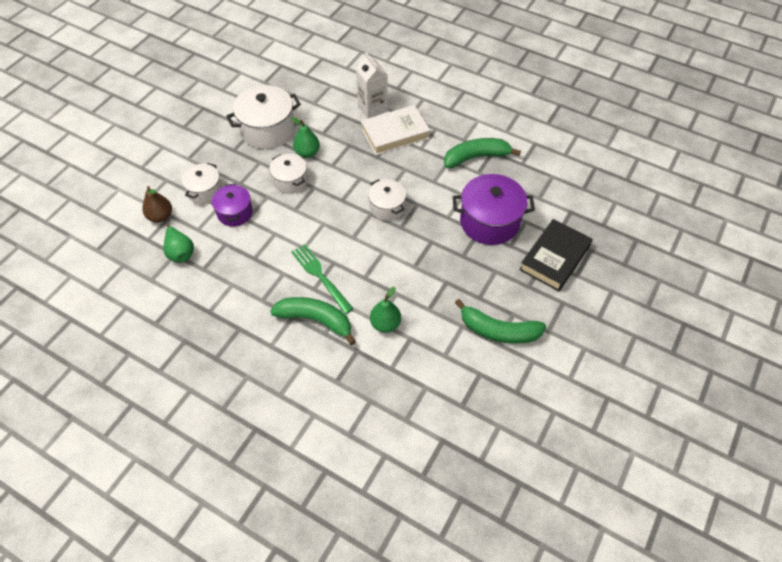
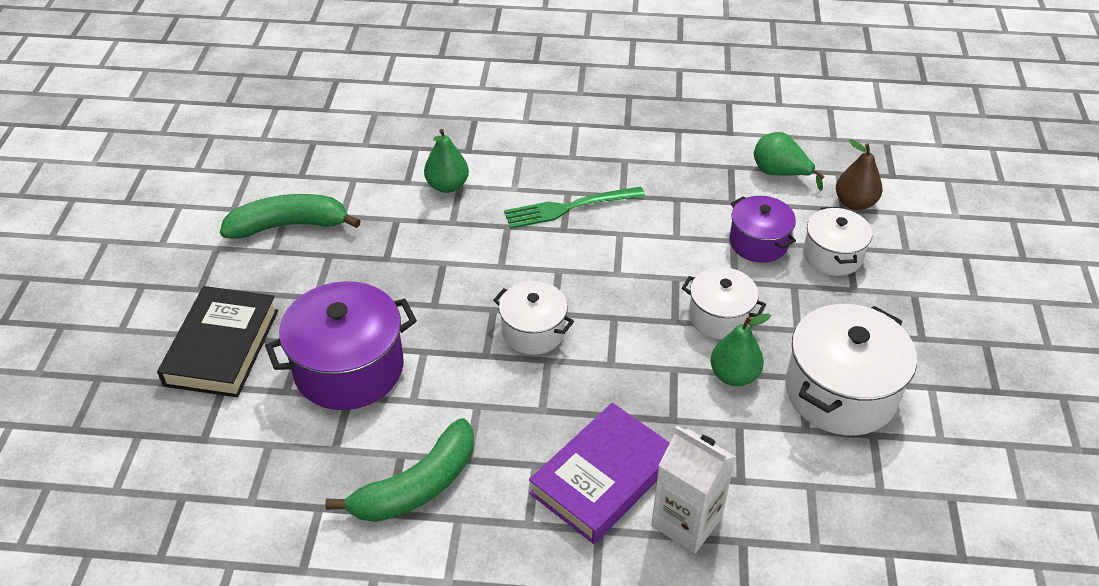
camera: 155 degrees right, 10 degrees down
(316, 320) = (540, 162): green banana -> none
(320, 276) = (569, 208): green fork -> green fork turned 135 degrees clockwise
(395, 133) = (603, 478): white book -> purple book

